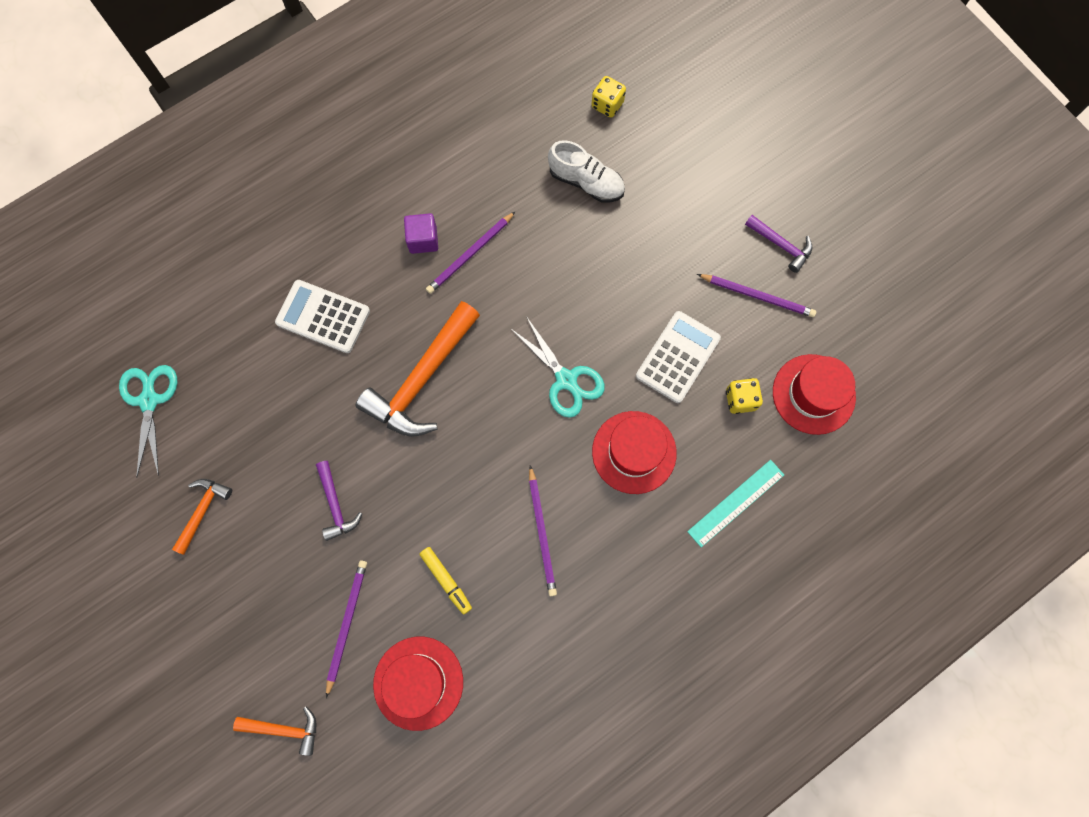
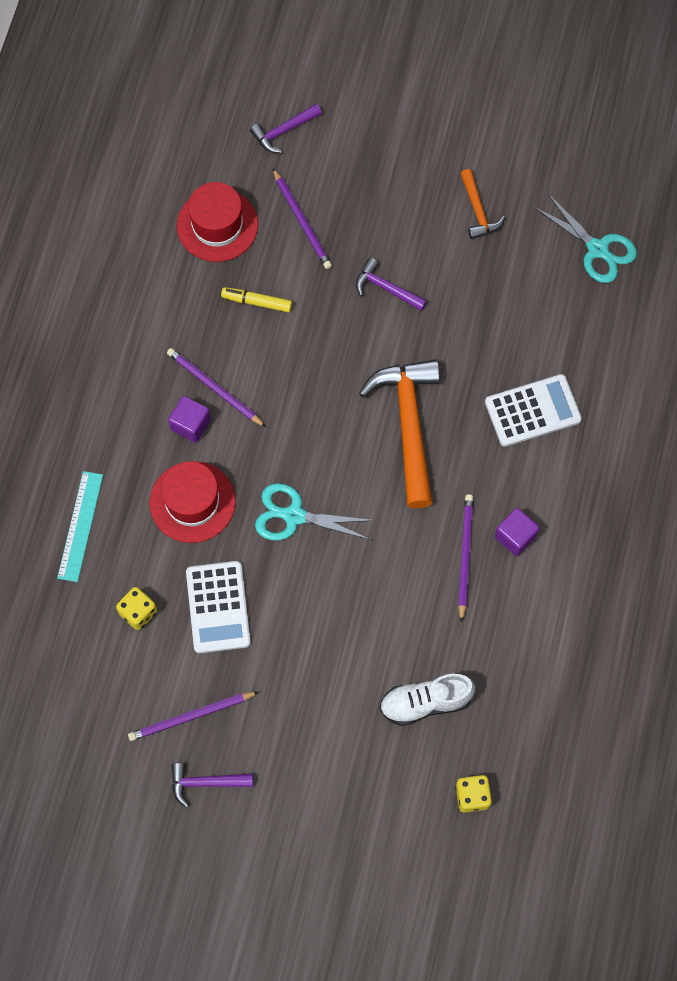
camera: 140 degrees right, 5 degrees down
(284, 729) = (283, 131): orange hammer -> purple hammer
(585, 517) = (190, 425): none -> purple cube
(813, 394) = (80, 666): red hat -> none

